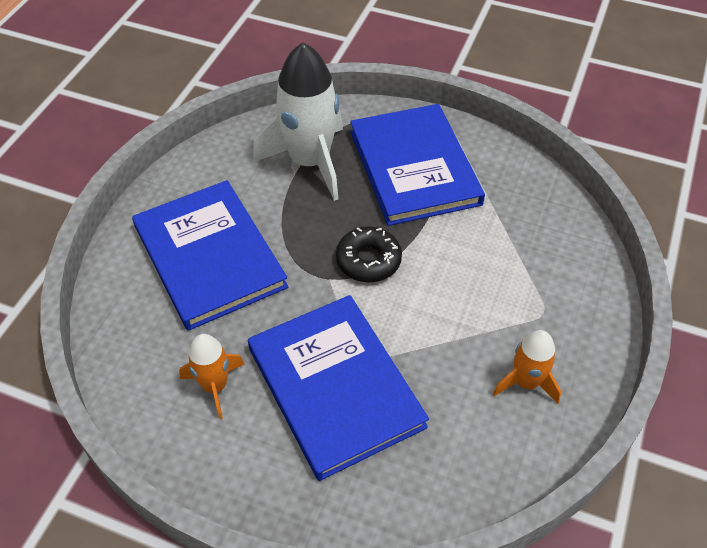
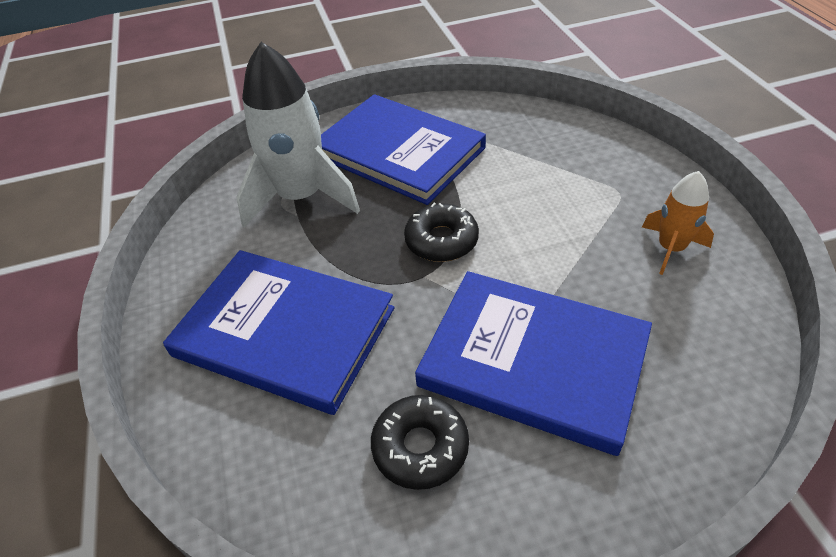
camera: 35 degrees left, 5 degrees down
(215, 386) = (420, 447): orange rocket -> black donut

